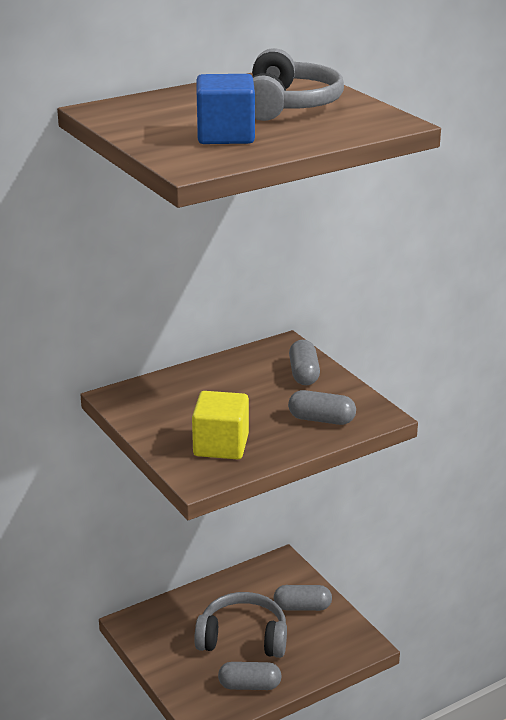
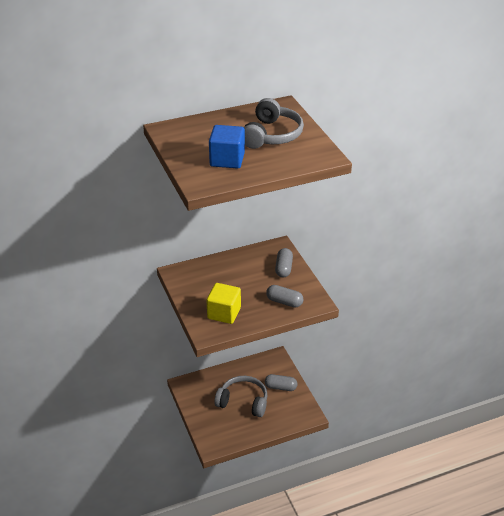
camera: 10 degrees right, 10 degrees up
(249, 686) = (240, 431): grey capsule -> none

